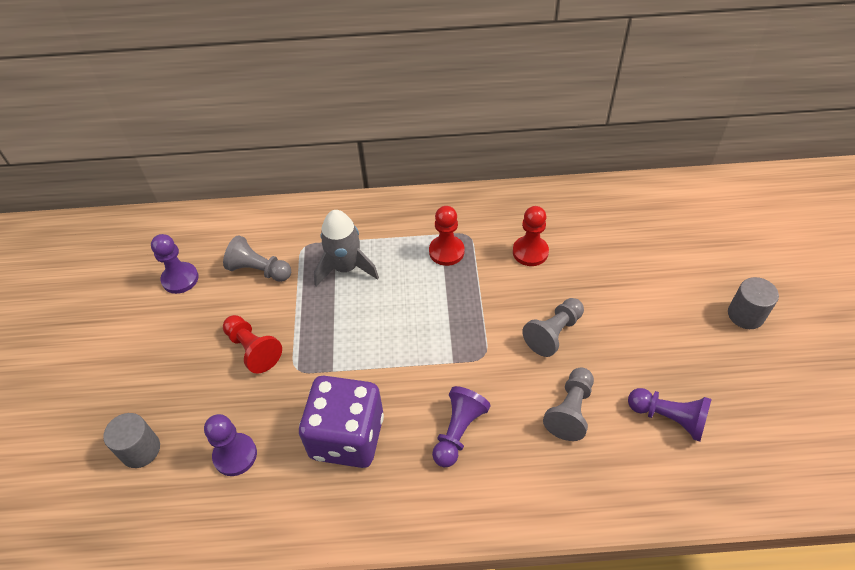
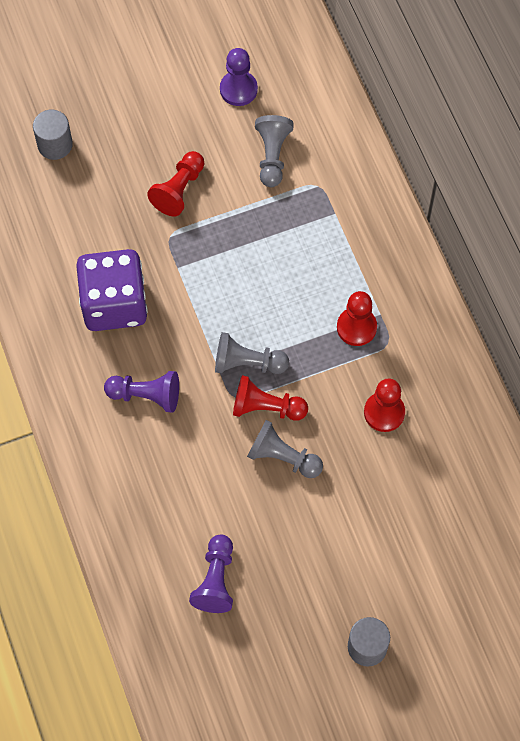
camera: 70 degrees right, 15 degrees up
(235, 455) = (71, 220): purple pawn -> none
(345, 268) = (302, 236): grey rocket -> none
(501, 334) = (266, 407): none -> red pawn
(570, 410) = (197, 489): grey pawn -> grey pawn (247, 363)

